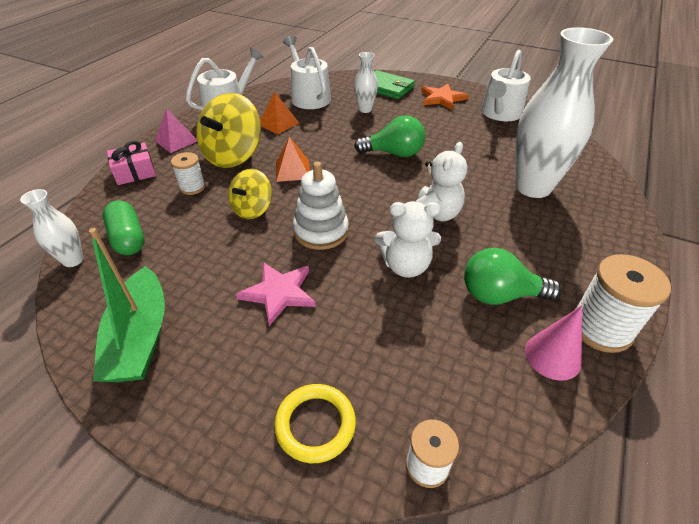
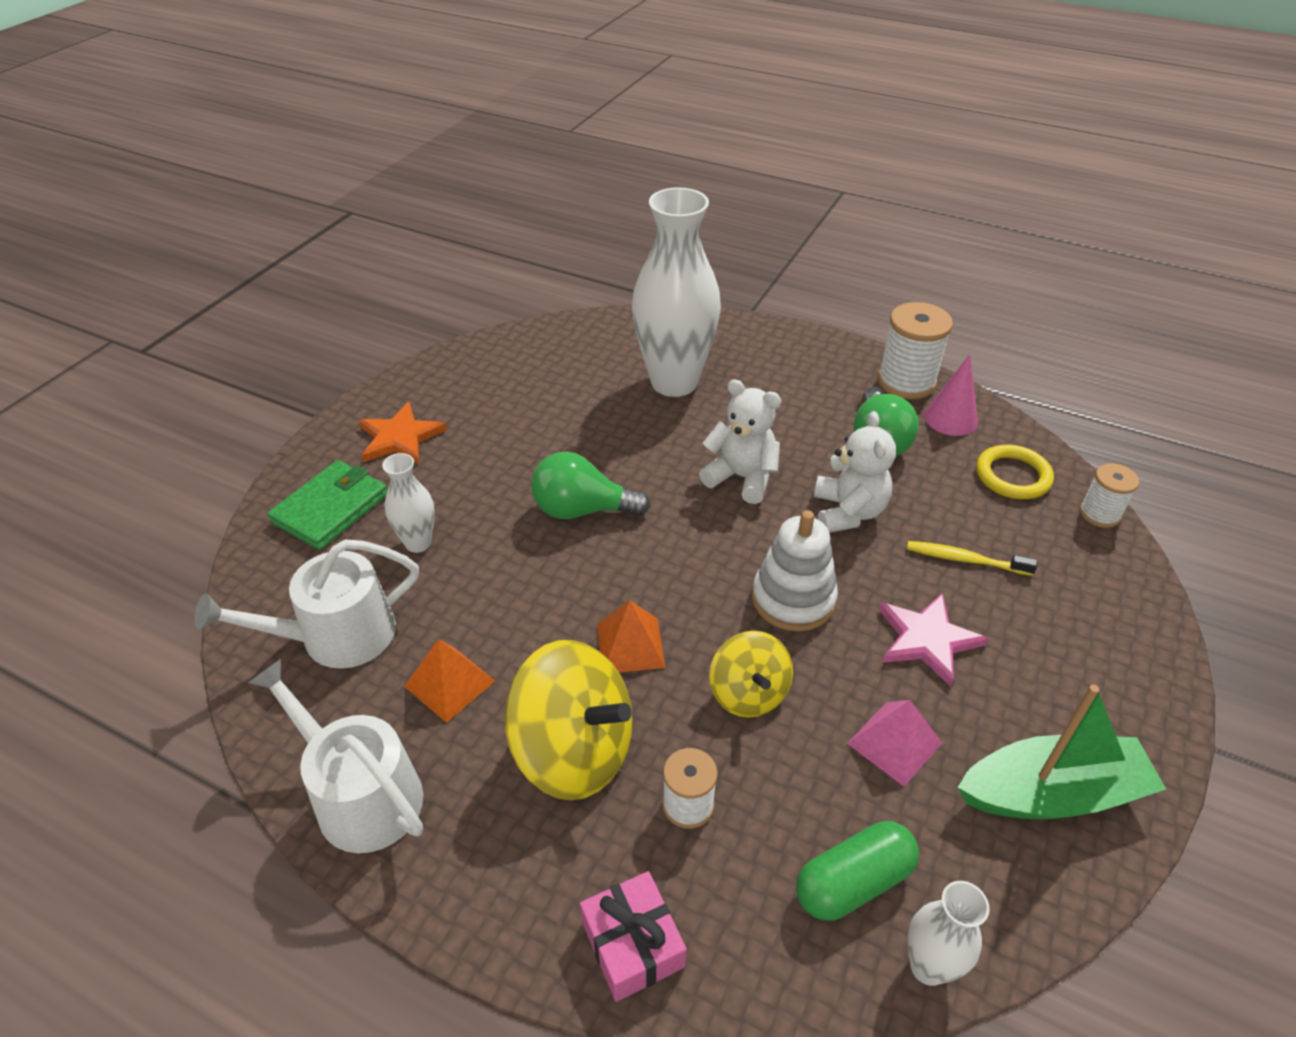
camera: 90 degrees left, 0 degrees up
(176, 141) = (499, 885): pink pyramid -> pink pyramid (894, 743)
(253, 209) = (748, 693): yellow spinning top -> yellow spinning top turned 45 degrees clockwise
(315, 424) = (1096, 593): yellow ring -> yellow ring (1012, 476)
(357, 330) = (965, 559): none -> yellow toothbrush
(394, 153) = (582, 510): green light bulb -> green light bulb turned 90 degrees counterclockwise
(500, 114) = (470, 380): white watering can -> none

